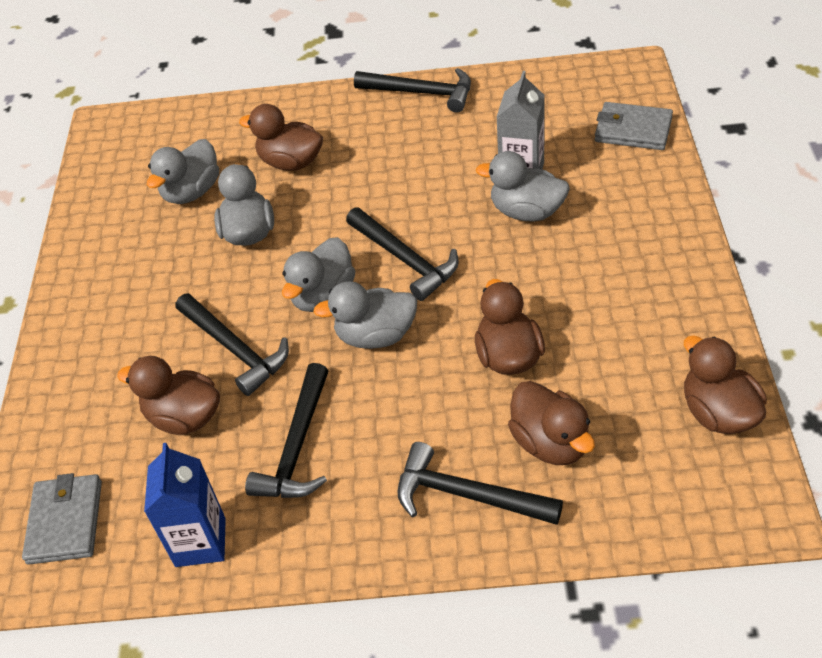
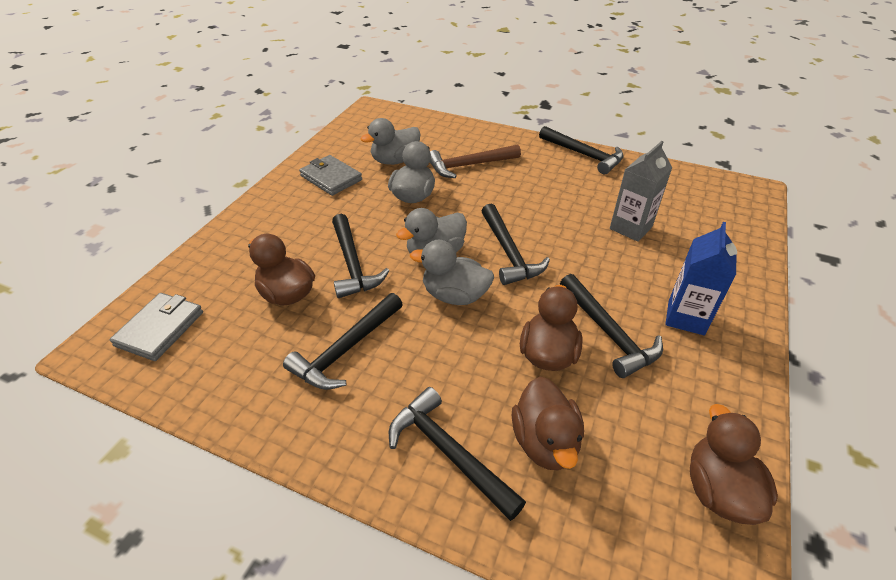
camera: 20 degrees right, 5 degrees down
(200, 542) = (230, 388): blue carton -> blue carton (686, 317)
(291, 162) = (469, 165): brown duck -> brown hammer
(526, 212) = (620, 255): grey duck -> none
(556, 307) = (608, 332): none -> black hammer
(633, 130) = (737, 230): grey wallet -> grey wallet (331, 178)

